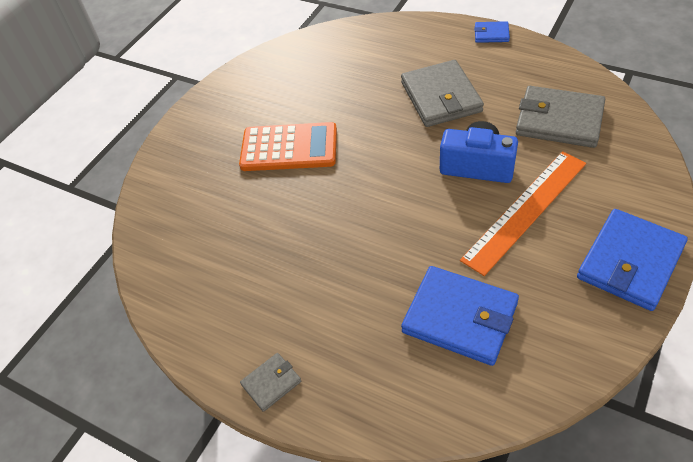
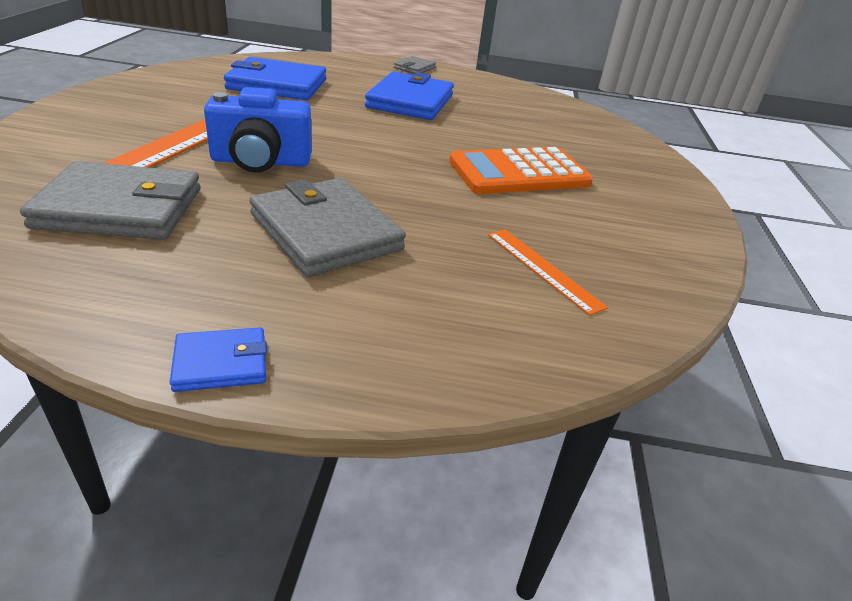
camera: 150 degrees right, 15 degrees down
(333, 68) = (543, 269): none -> orange ruler
(630, 262) = (98, 105): blue wallet -> blue wallet (410, 101)

